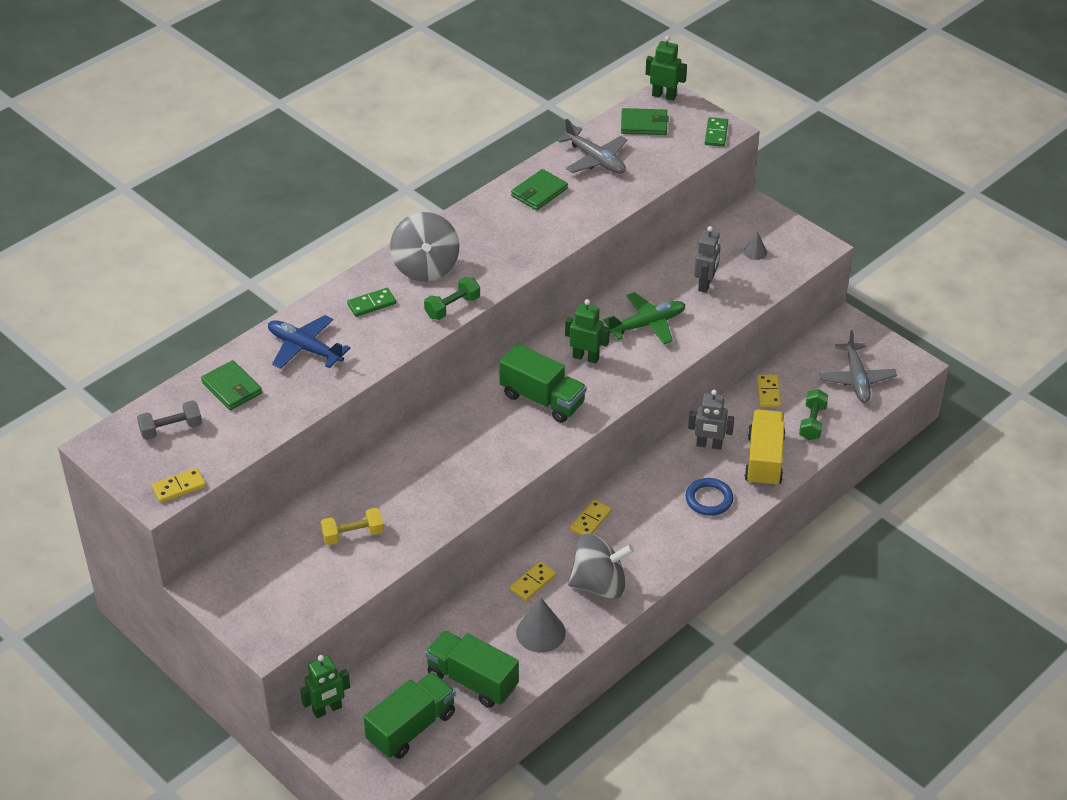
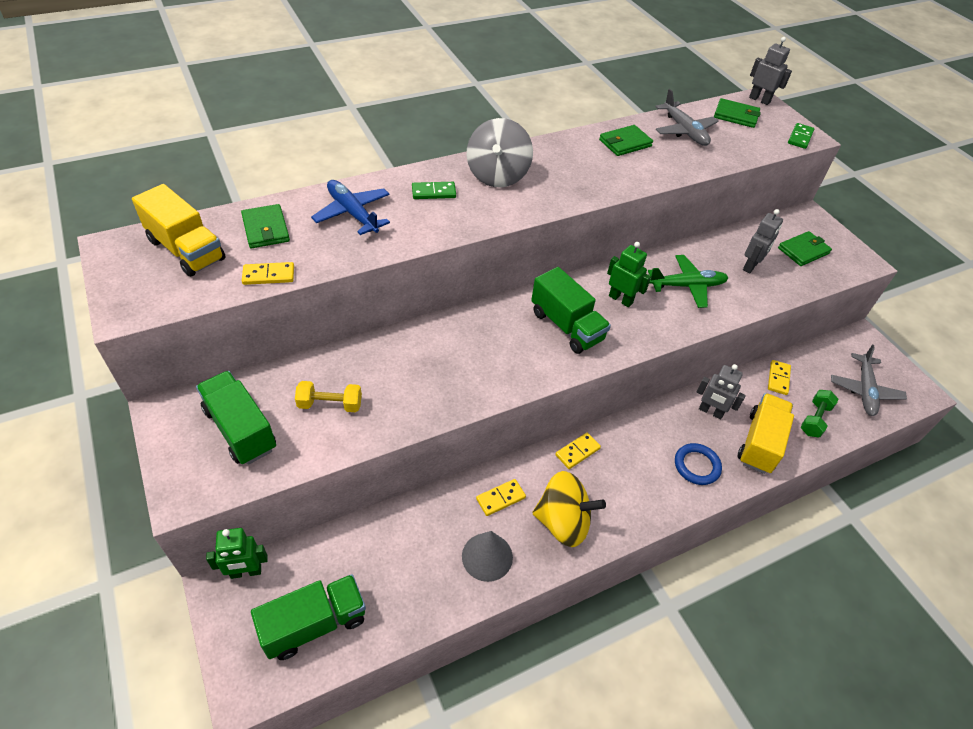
camera: 15 degrees right, 5 degrees up
(171, 429) = (186, 250): grey dumbbell -> yellow truck
(179, 487) = (152, 307): yellow domino -> yellow domino (268, 275)
(452, 307) = (506, 214): green dumbbell -> none
(472, 680) = (398, 589): green truck -> green truck (240, 429)
(599, 584) = (563, 522): grey spinning top -> yellow spinning top
(664, 96) = (759, 100): green robot -> grey robot
(755, 252) = (803, 251): grey cone -> green wallet

